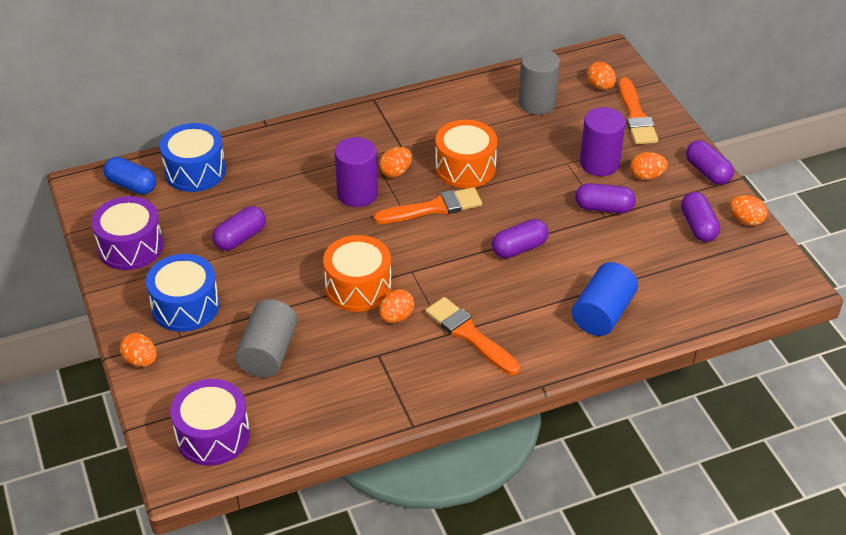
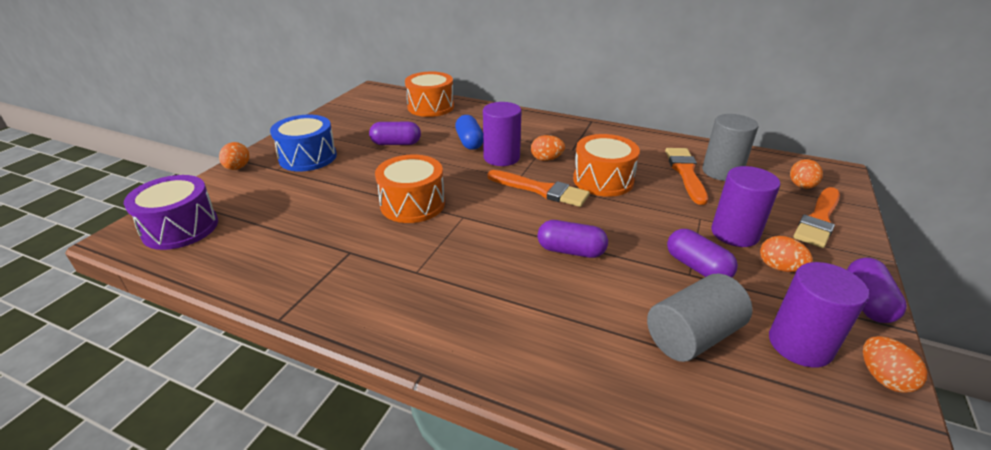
camera: 45 degrees right, 10 degrees down
(130, 247) = (339, 120): purple drum -> none
(131, 185) = (390, 99): blue capsule -> blue capsule (469, 142)
(195, 171) = (431, 107): blue drum -> orange drum
(268, 353) = (296, 205): grey cylinder -> grey cylinder (692, 336)
(396, 317) = (403, 237): orange egg -> none
(469, 335) = (432, 285): orange brush -> orange brush (685, 173)
(603, 313) = (577, 353): blue cylinder -> none
(698, 226) = (800, 344): purple capsule -> purple cylinder

